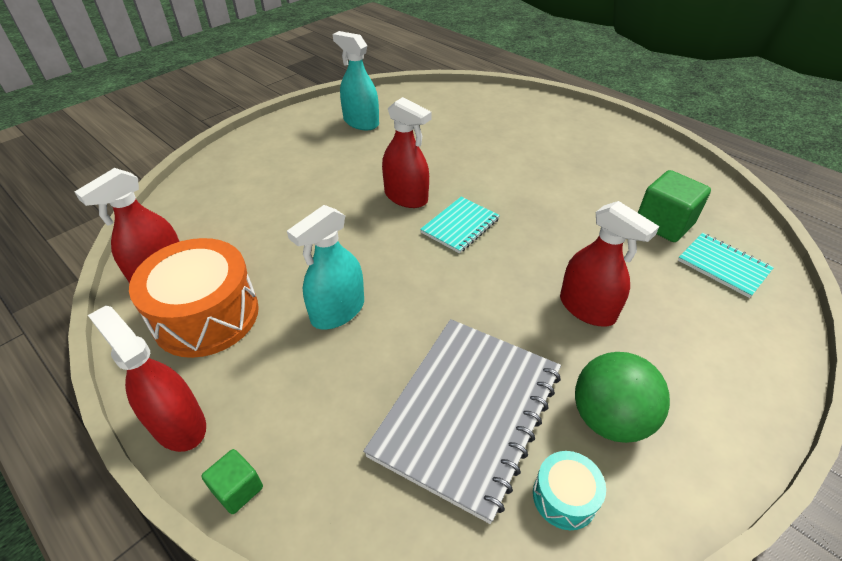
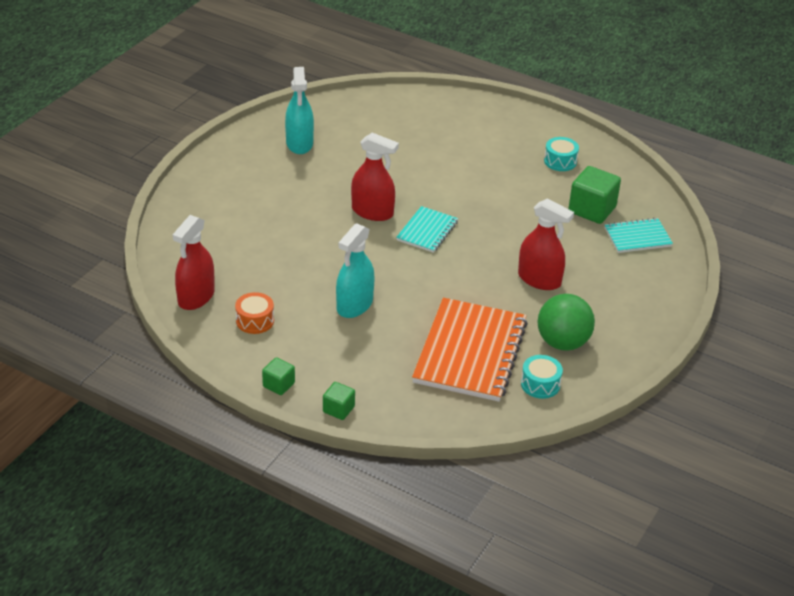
camera: 15 degrees left, 5 degrees down
(178, 424) = (278, 385): red spray bottle -> green cube
(206, 315) = (255, 321): orange drum -> orange drum, size x0.47
(361, 122) = (299, 143): turquoise spray bottle -> turquoise spray bottle turned 120 degrees counterclockwise
(467, 413) = (470, 352): grey notebook -> orange notebook
(629, 166) = (560, 161): none -> turquoise drum
(723, 266) = (637, 237): turquoise notebook -> turquoise notebook turned 45 degrees counterclockwise

